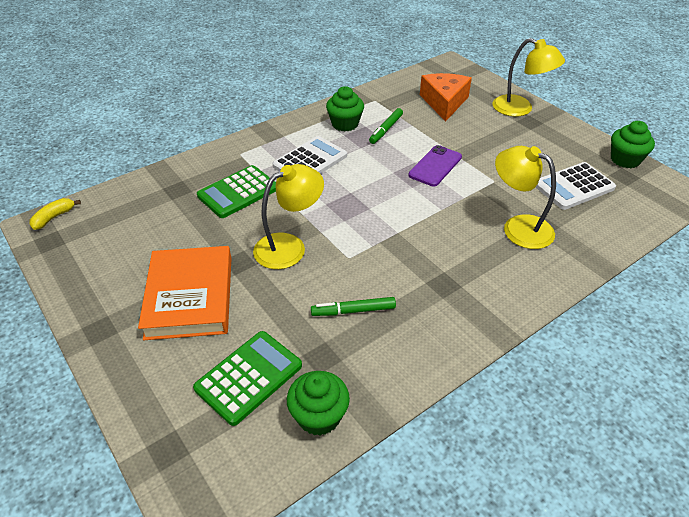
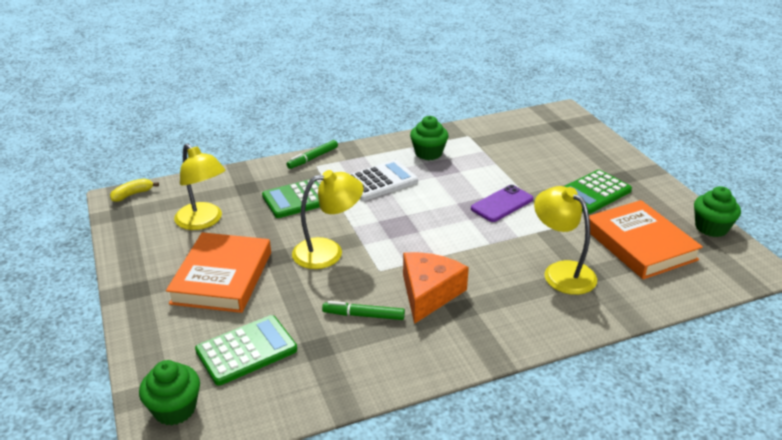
camera: 15 degrees right, 10 degrees down
(319, 416) = (294, 393): green cupcake -> green cupcake (175, 409)
(386, 129) = (467, 164): green marker -> green marker (313, 158)
(444, 102) = (539, 147): orange cheese -> orange cheese (429, 293)
(511, 141) = (593, 193): none -> green calculator
(520, 109) = (618, 163): yellow lamp -> yellow lamp (203, 221)
(573, 186) = (640, 244): white calculator -> orange book

